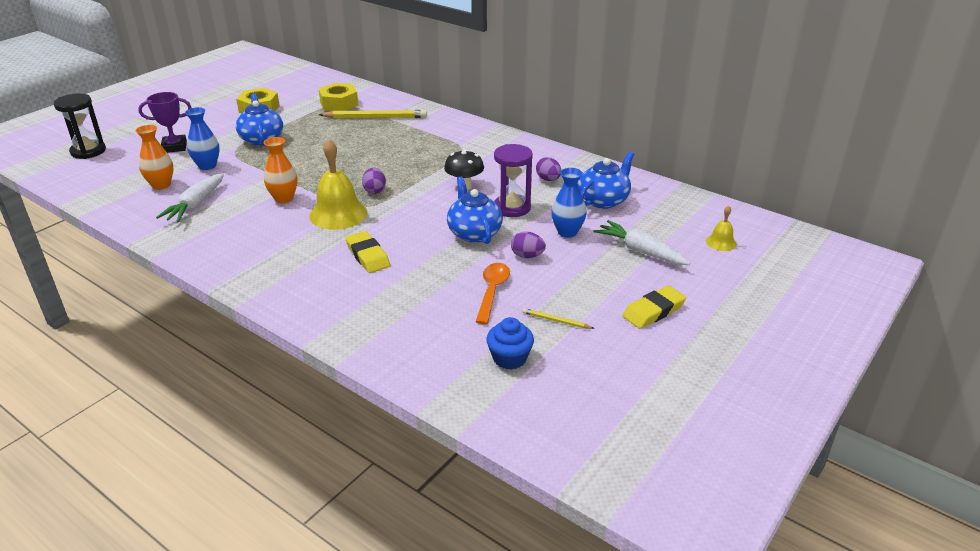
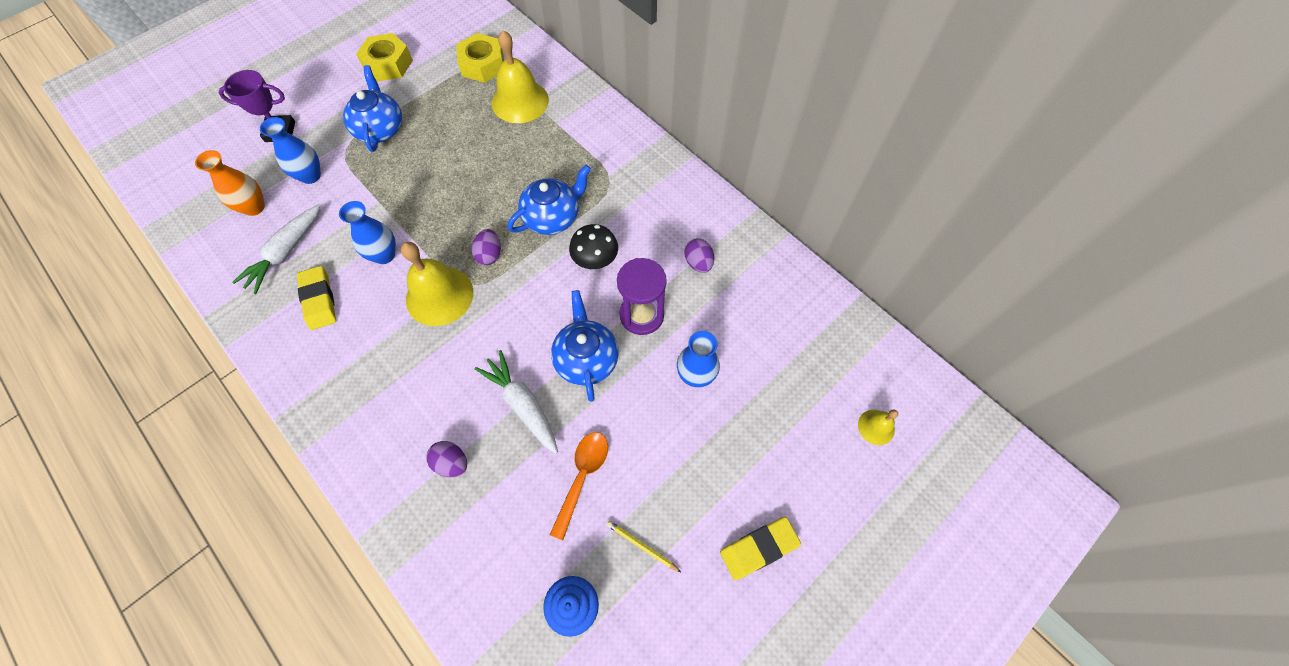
camera: 10 degrees right, 30 degrees up
(88, 151) = (185, 127): black hourglass -> none
(284, 198) = (384, 255): orange vase -> blue vase
(368, 256) = (457, 384): yellow eraser -> yellow eraser (319, 300)
(375, 117) = (520, 101): yellow pencil -> yellow bell
(527, 256) = (637, 415): purple egg -> purple egg (452, 463)
(604, 200) = (755, 317): blue teapot -> blue teapot (553, 217)
(640, 251) = (773, 428): white carrot -> white carrot (522, 404)

